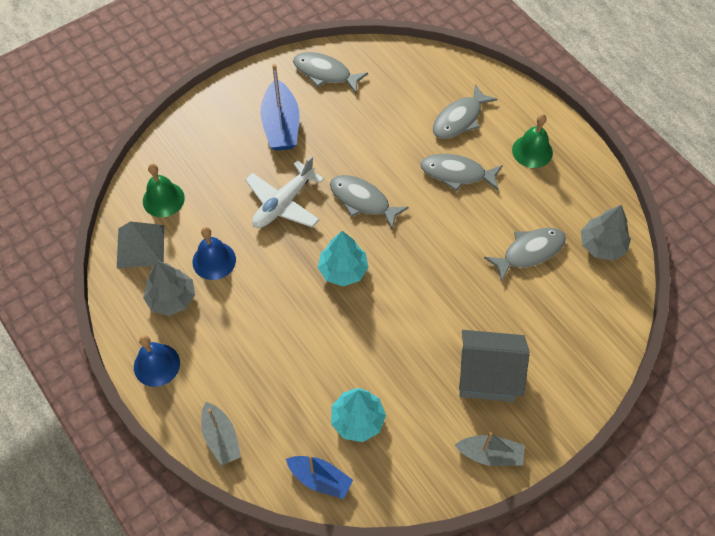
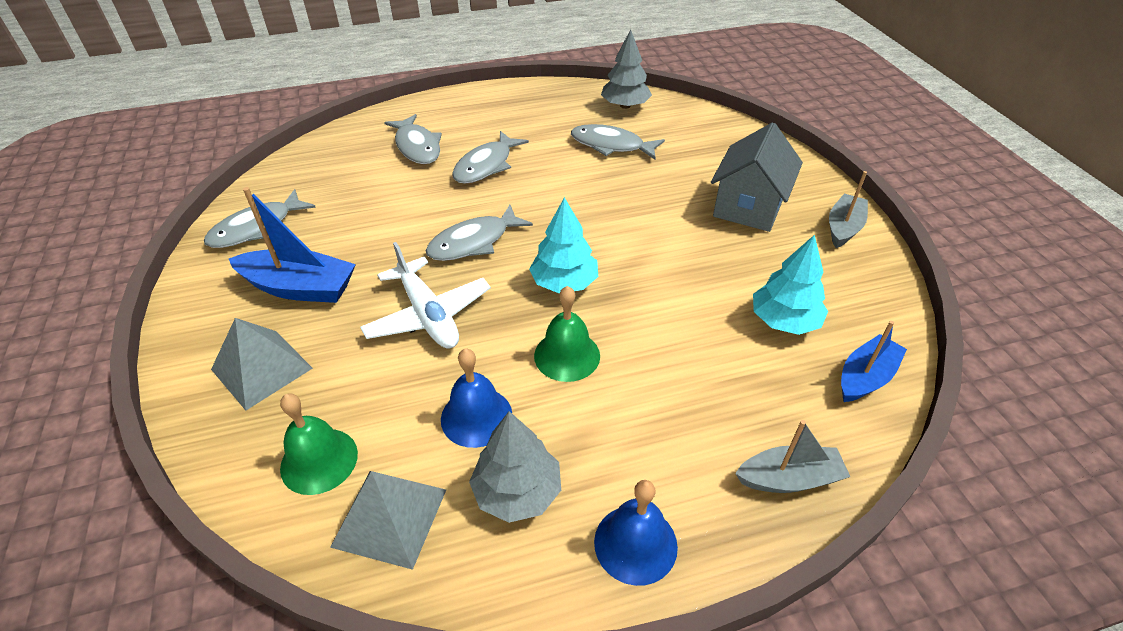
camera: 70 degrees left, 15 degrees down
(213, 141) = (262, 368): none -> grey pyramid
(529, 252) = (611, 145): grey fish -> grey fish turned 60 degrees counterclockwise
(532, 151) = (493, 115): green bell -> green bell (567, 355)

